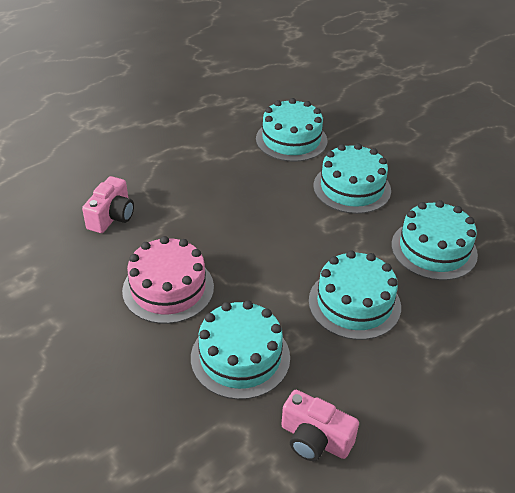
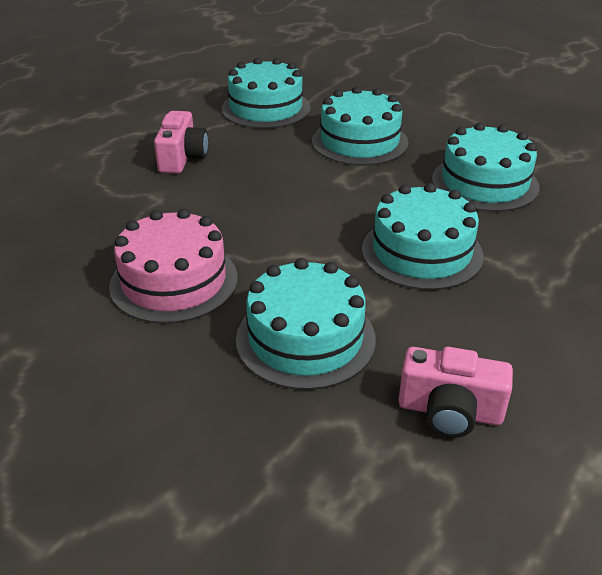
camera: 15 degrees left, 5 degrees down
(112, 217) = (65, 218): pink camera -> pink camera (182, 158)

